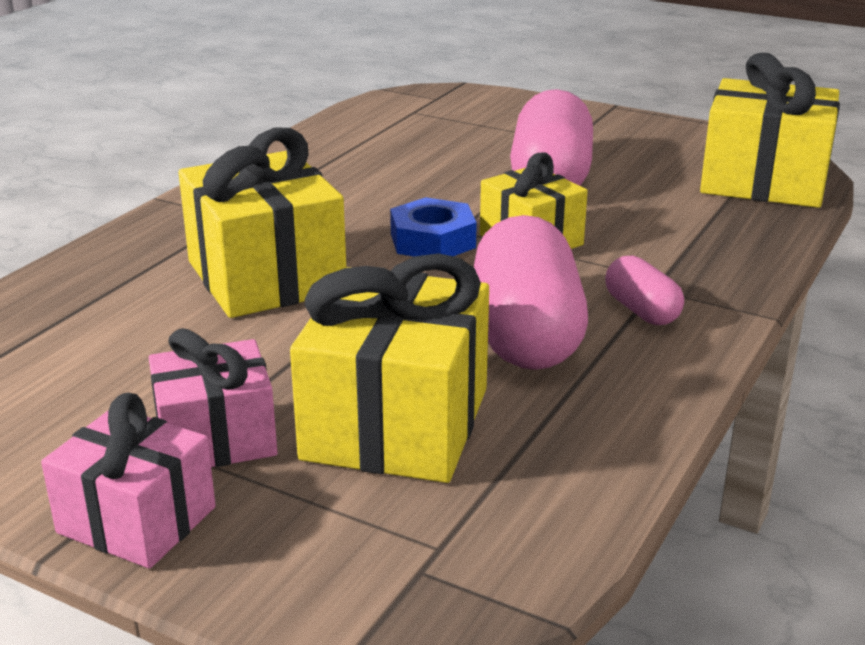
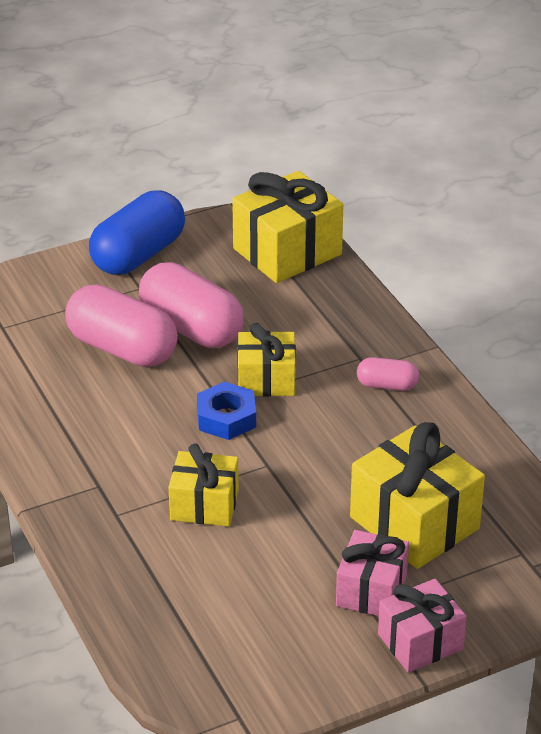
camera: 55 degrees left, 10 degrees up
(266, 277) = (204, 505): yellow gift -> yellow gift, size x0.62
(526, 333) = (371, 437): pink capsule -> pink capsule (122, 349)
(616, 125) = (138, 255): none -> blue capsule

